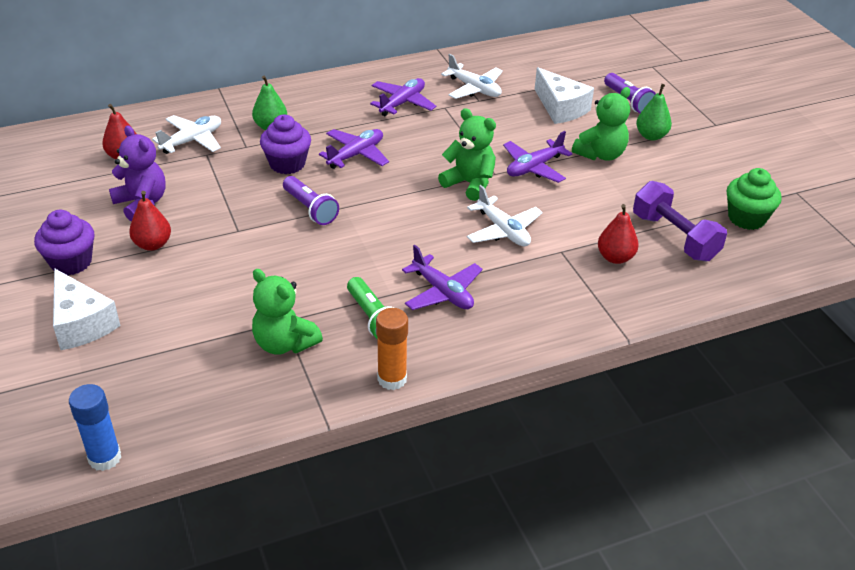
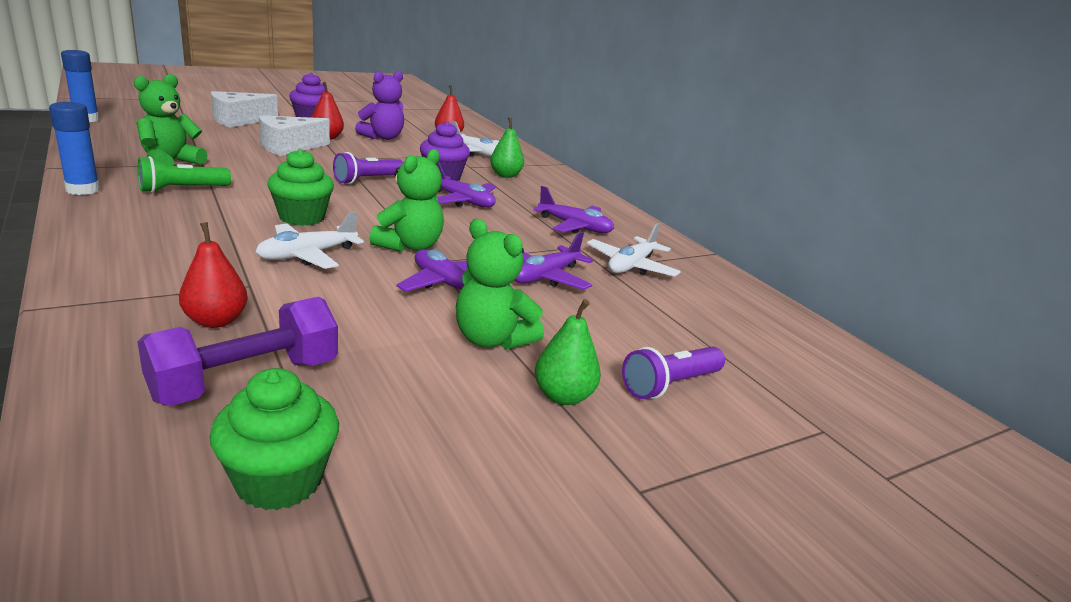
camera: 80 degrees right, 15 degrees down
(392, 379) = (83, 190): orange glue stick -> blue glue stick
(425, 240) = (302, 217): none -> green cupcake
(442, 292) = (204, 218): purple plane -> purple plane (545, 276)
(560, 108) = (614, 320): white cheese -> white cheese (289, 147)

